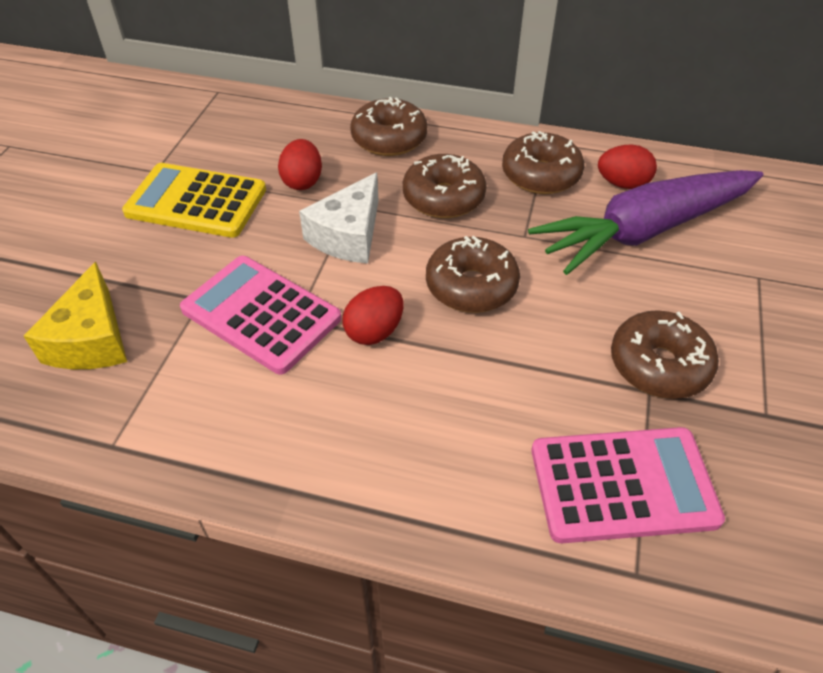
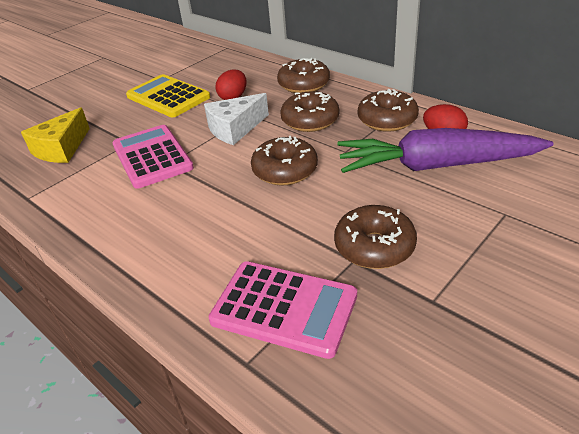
camera: 30 degrees right, 10 degrees down
(374, 331) = (205, 180): red egg -> none

